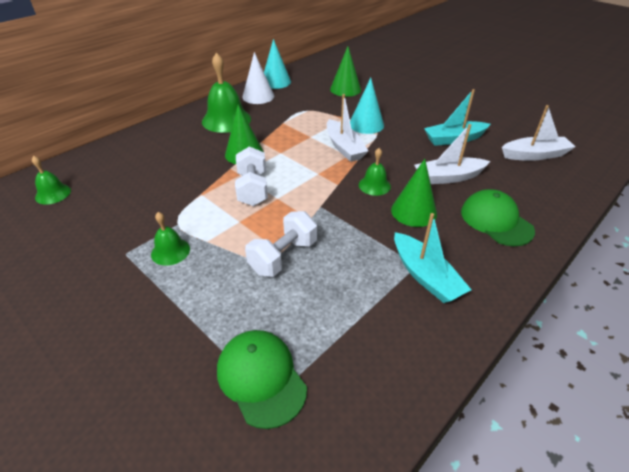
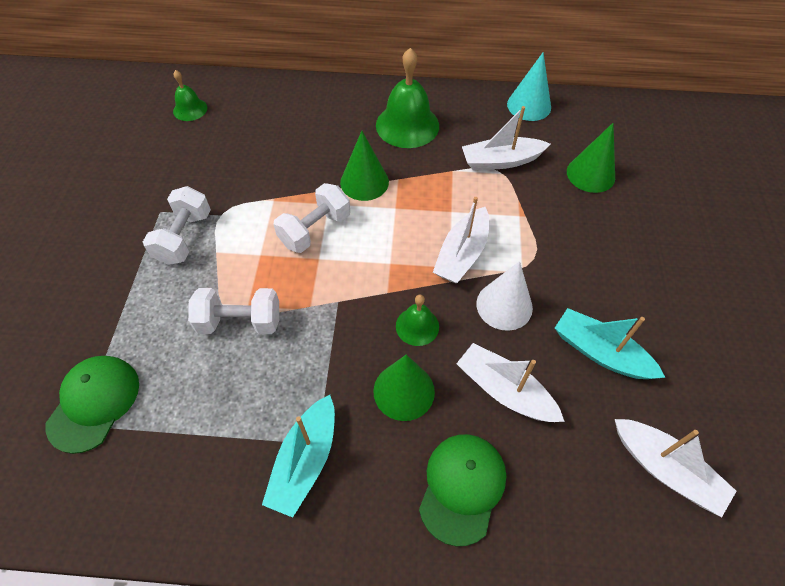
camera: 50 degrees right, 15 degrees up
(170, 251) = (184, 237): green bell -> white dumbbell
(258, 96) = (480, 114): white cone -> white cone (504, 305)
(299, 106) = (501, 161): none -> white boat
(366, 124) = (533, 244): turquoise cone -> none

